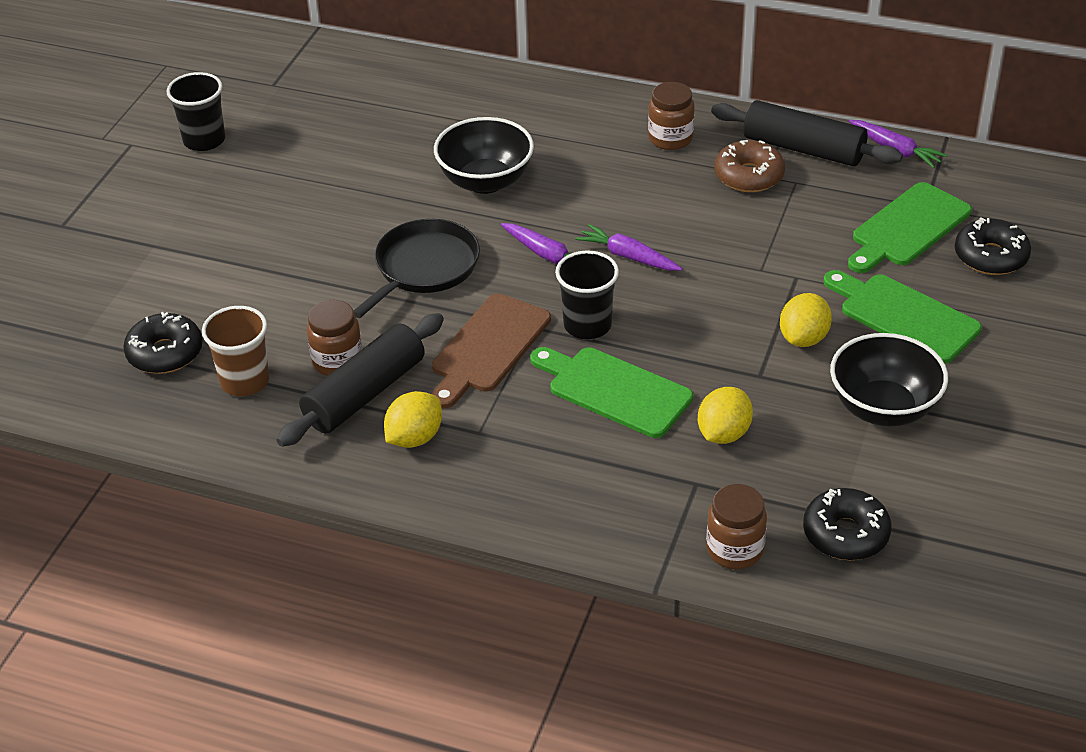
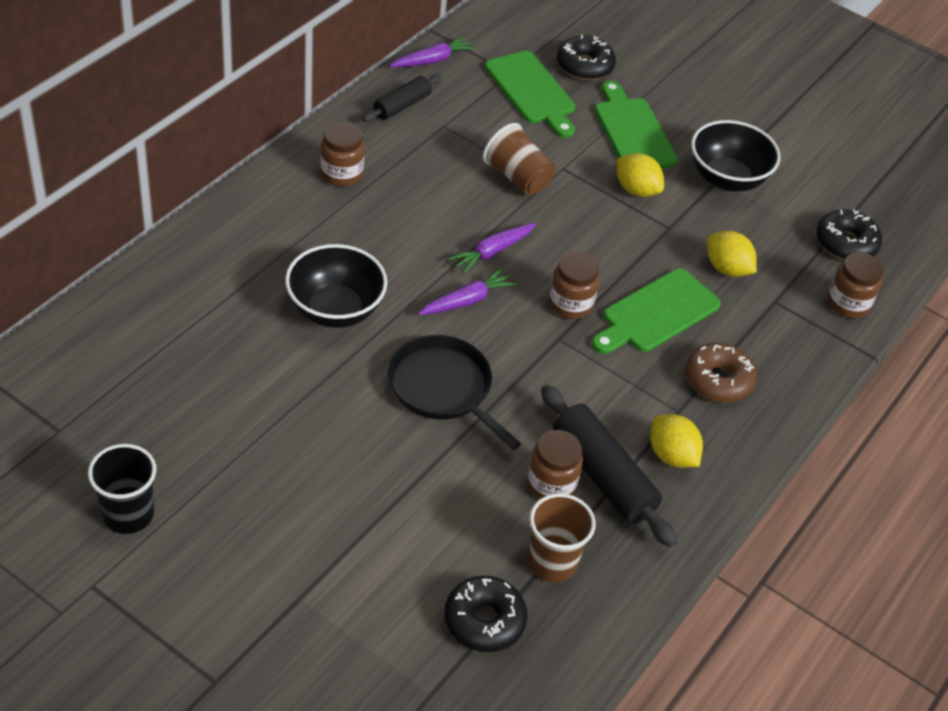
camera: 80 degrees left, 5 degrees up
(488, 347) = (574, 375): brown cutting board -> none
(587, 325) = (570, 304): black cup -> brown jar
(749, 176) = (421, 148): brown donut -> brown donut (718, 380)
(755, 248) = (517, 177): none -> brown cup
(803, 149) = (402, 106): black rolling pin -> black rolling pin, size x0.59
(904, 316) = (633, 132): green cutting board -> green cutting board turned 105 degrees clockwise

